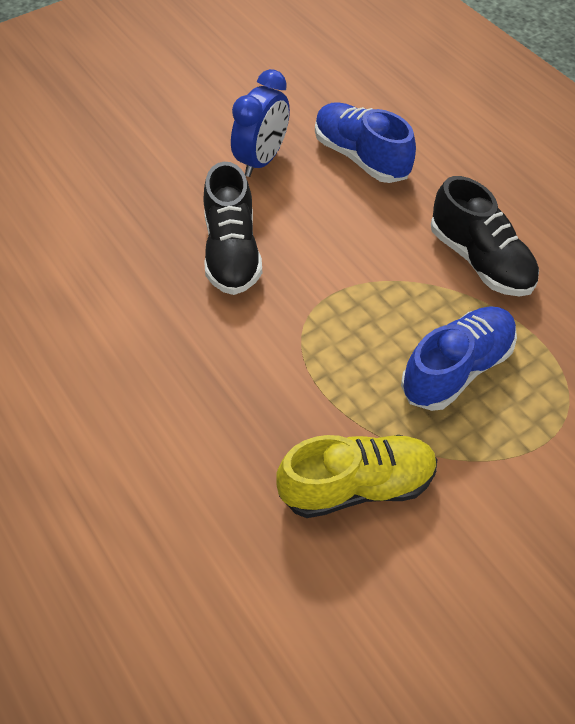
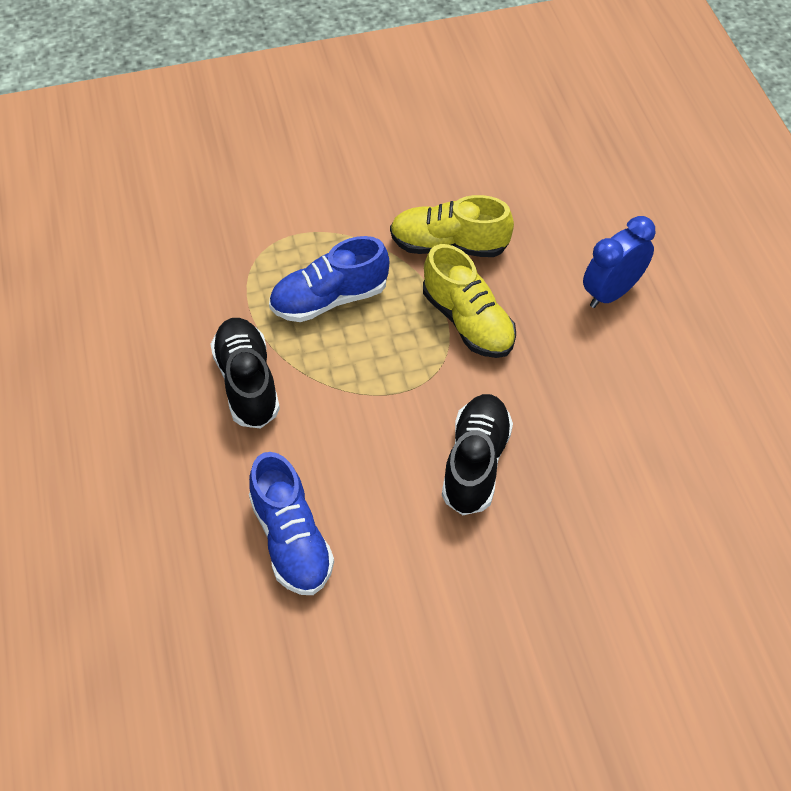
camera: 160 degrees left, 0 degrees up
(262, 160) = (402, 572): blue clock -> blue clock (611, 292)
(293, 390) = (468, 321): none -> yellow shoe

